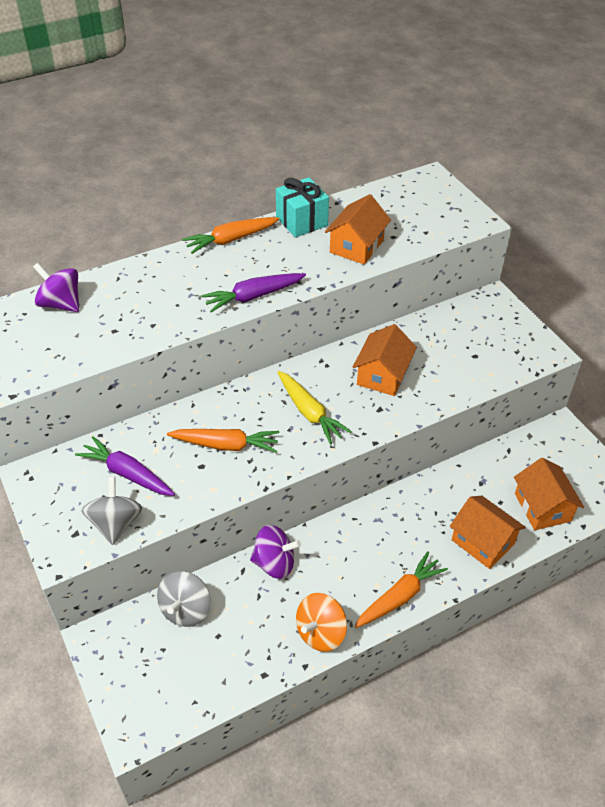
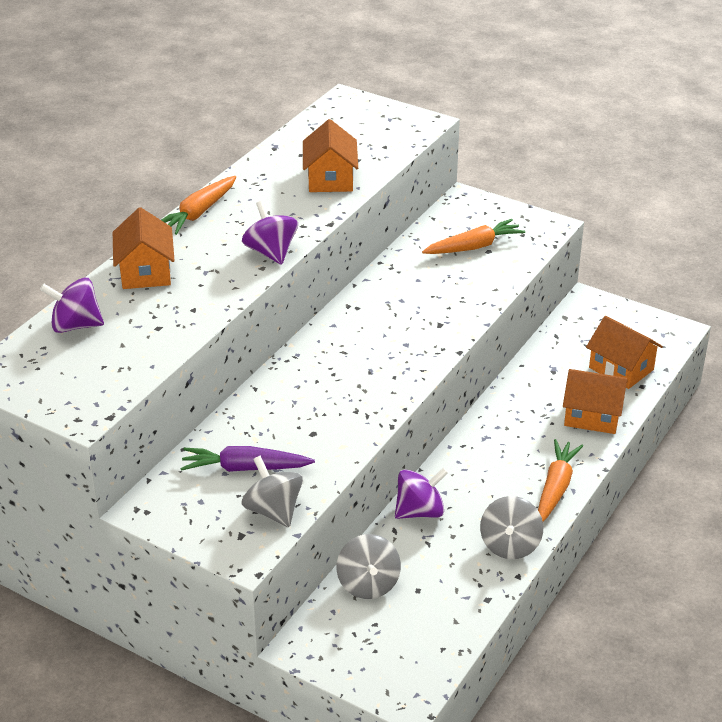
camera: 30 degrees left, 10 degrees down
(226, 445) = (321, 407): orange carrot -> orange carrot (474, 247)
(253, 297) = (271, 252): purple carrot -> purple spinning top
(301, 221) = (255, 175): turquoise gift -> none
(309, 412) = (376, 351): yellow carrot -> none
(320, 632) = (510, 545): orange spinning top -> grey spinning top
(383, 375) = (418, 296): orange house -> orange house (146, 272)

